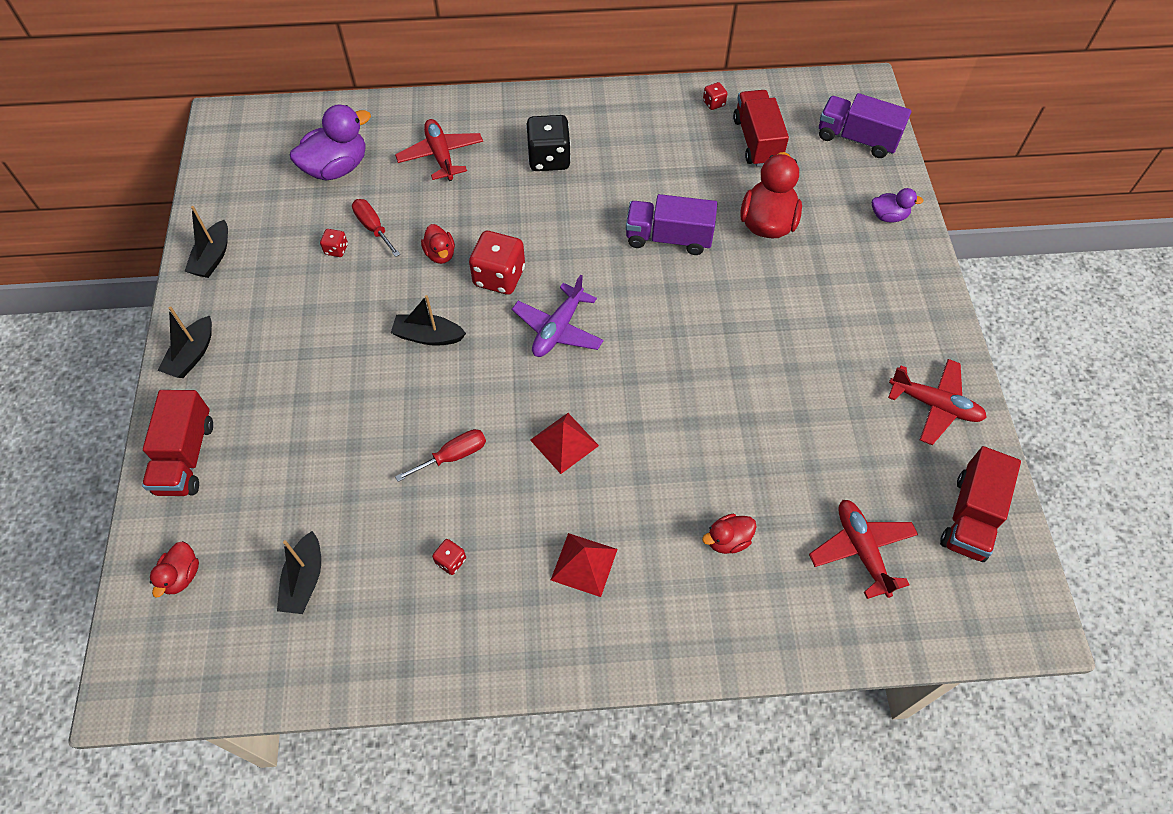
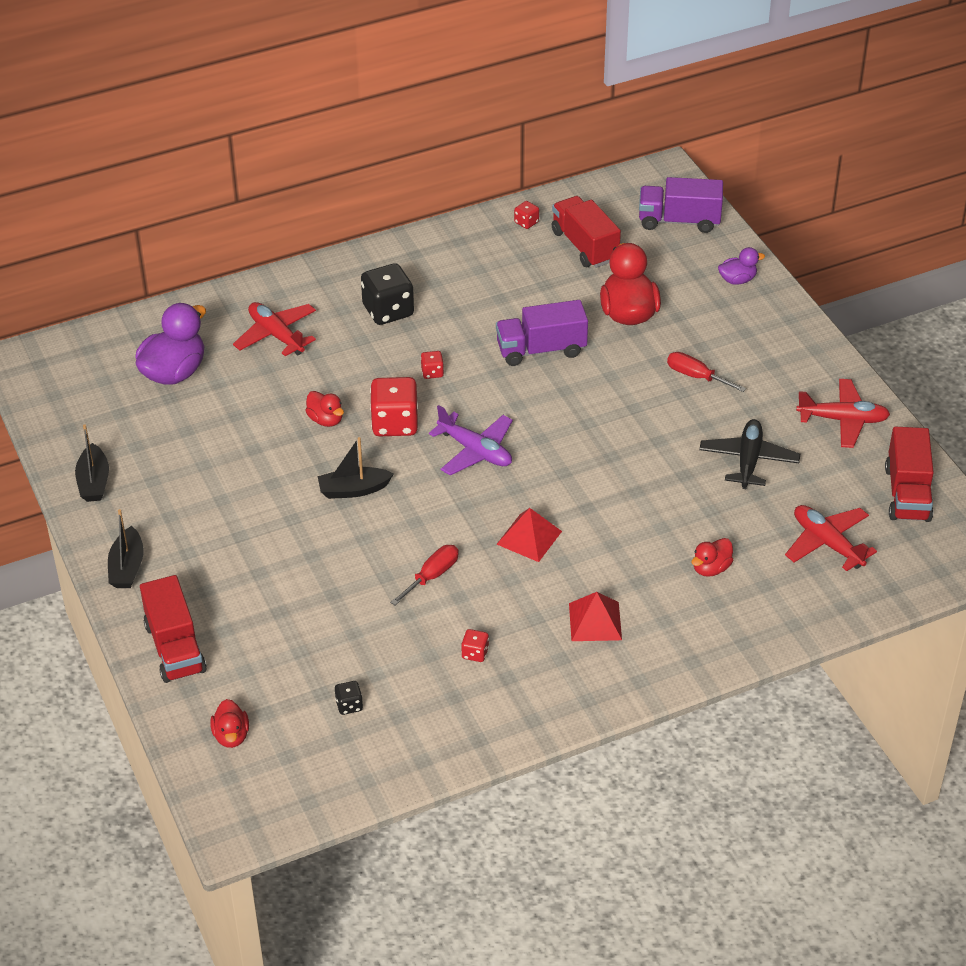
camera: 20 degrees left, 15 degrees down
(304, 580) = (349, 705): black boat -> black dice
(336, 249) = (218, 443): red dice -> red dice (432, 372)
(373, 228) = (244, 415): red screwdriver -> red screwdriver (696, 376)
(558, 329) = (475, 451): purple plane -> purple plane turned 60 degrees counterclockwise
(818, 423) = (748, 460): none -> black plane

